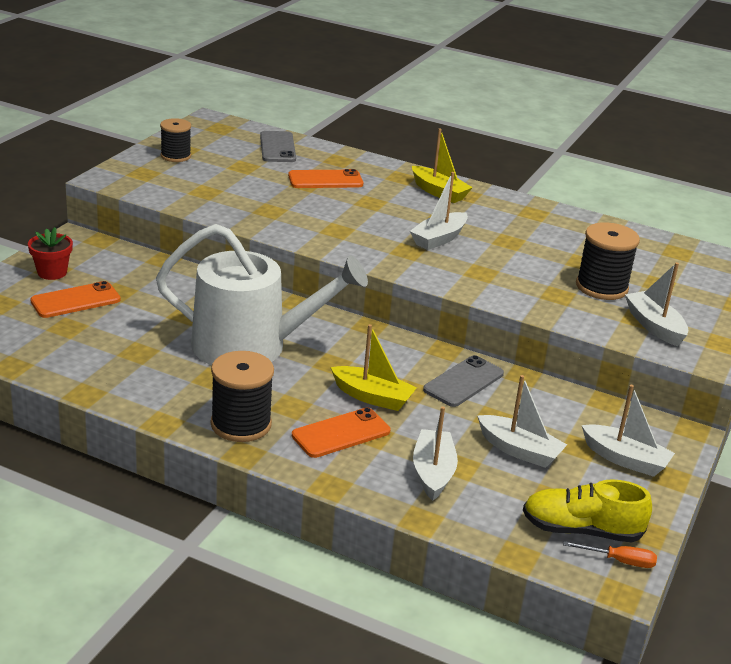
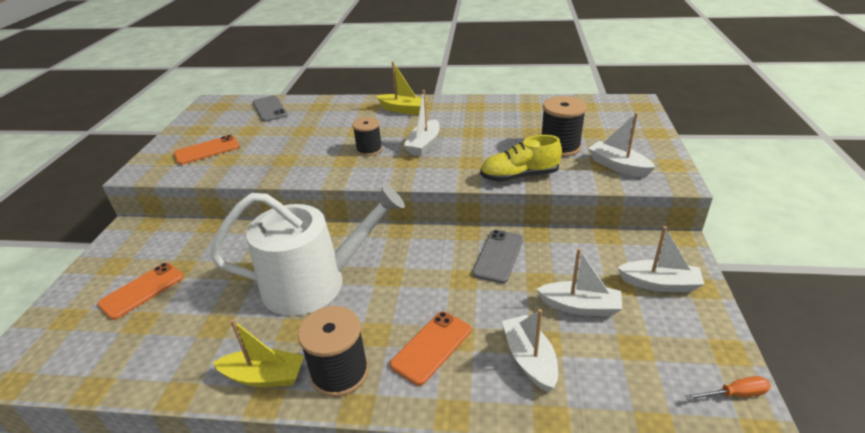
camera: 15 degrees left, 5 degrees up
(52, 272) = (113, 269): red flower pot -> none
(175, 156) = (192, 137): black spool -> black spool (369, 150)
(325, 180) = (316, 123): orange phone -> orange phone (207, 150)
(372, 397) = (437, 297): yellow boat -> yellow boat (264, 376)
(581, 530) = (682, 372): yellow shoe -> yellow shoe (519, 176)

